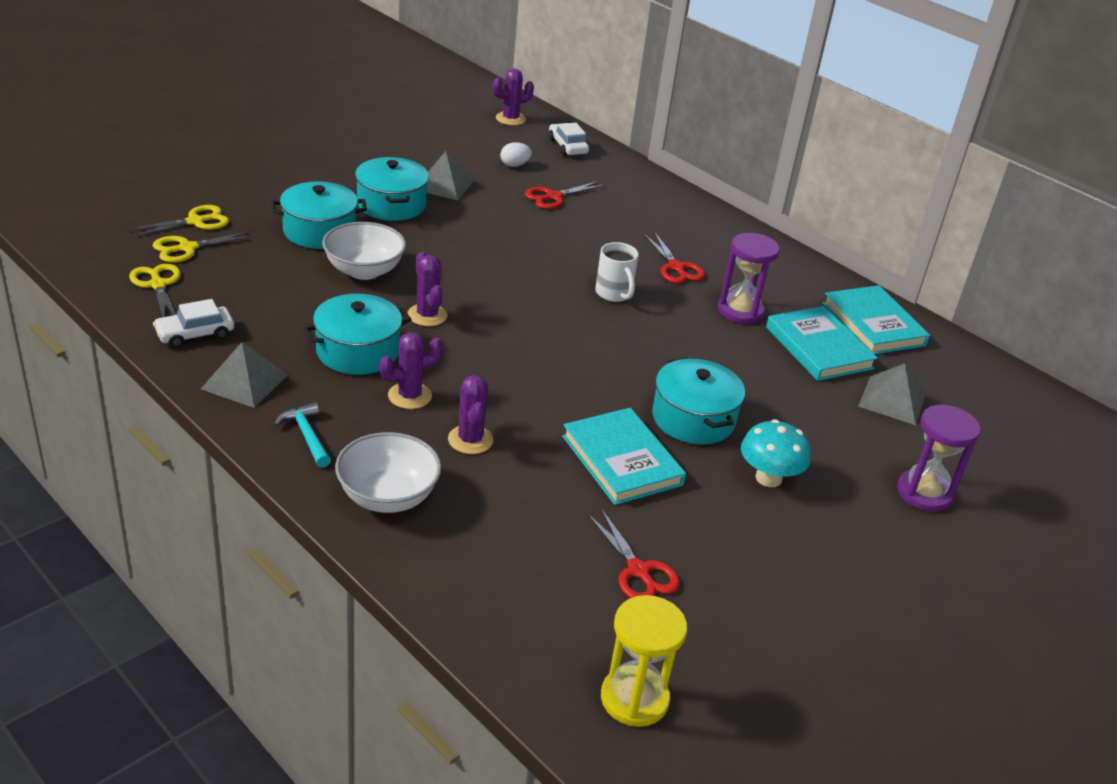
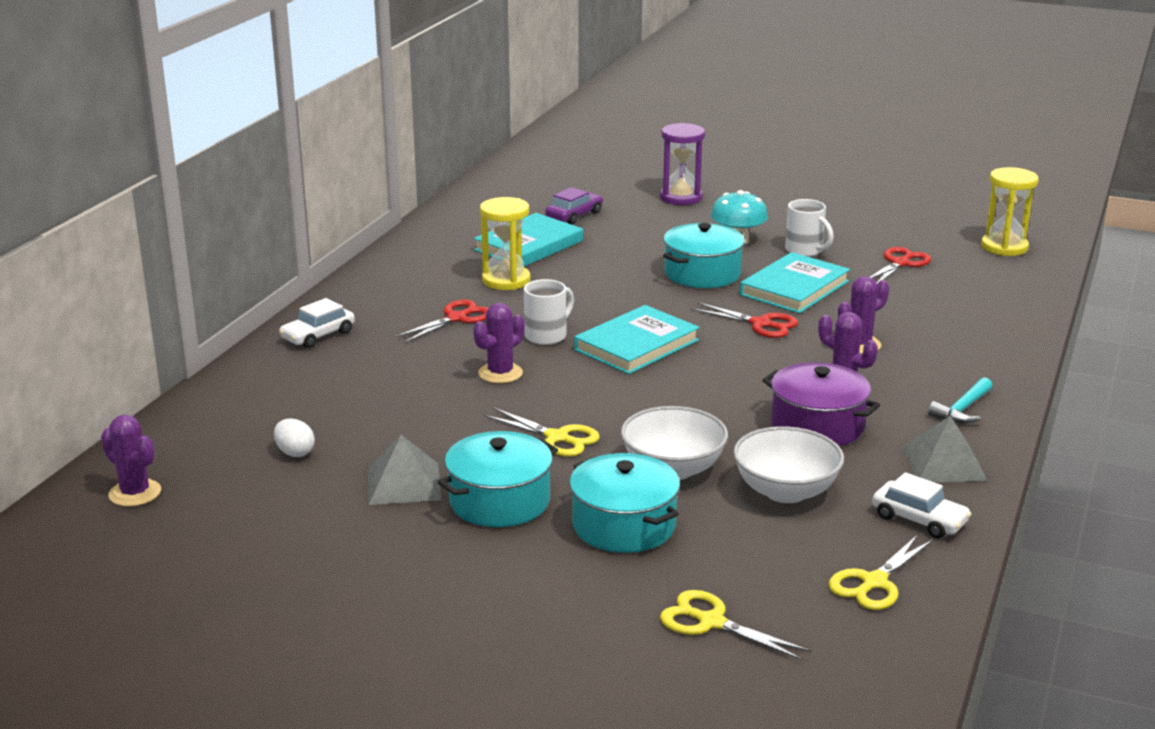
camera: 110 degrees left, 10 degrees down
(187, 248) = (777, 599): yellow scissors -> yellow scissors (557, 438)
(357, 351) = (817, 426): turquoise pot -> purple pot
(387, 497) = (972, 357): white bowl -> white bowl (785, 491)
(427, 315) = (709, 411): purple cactus -> purple cactus (500, 373)
(553, 197) = (362, 409): red scissors -> red scissors (760, 324)
(567, 146) = (199, 432): white car -> white car (318, 335)
(715, 514) = (805, 251): none -> white mug
(740, 311) = (506, 280): purple hourglass -> yellow hourglass
(873, 324) = (460, 231): turquoise book -> turquoise book (636, 345)
(892, 400) = (574, 215): grey pyramid -> purple car

